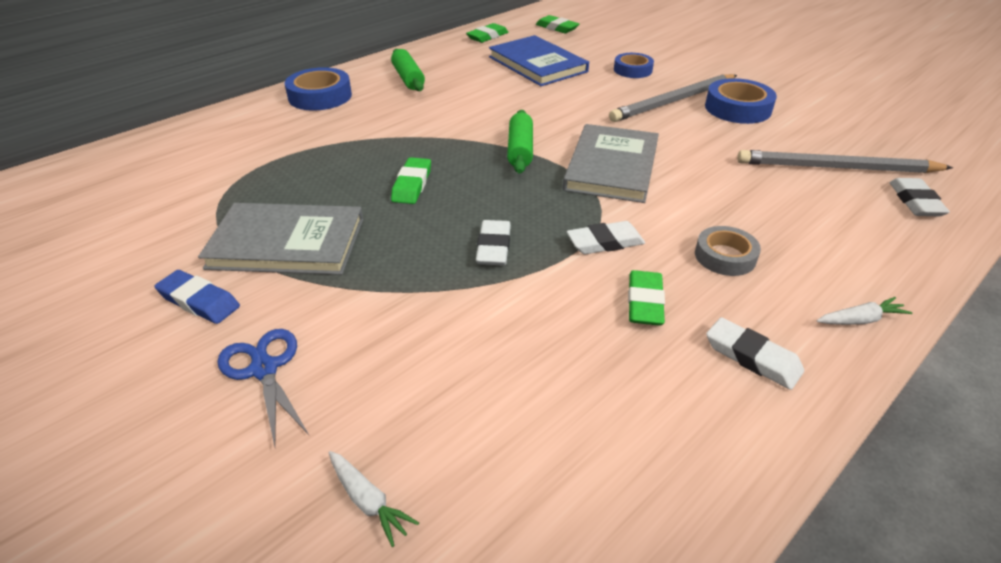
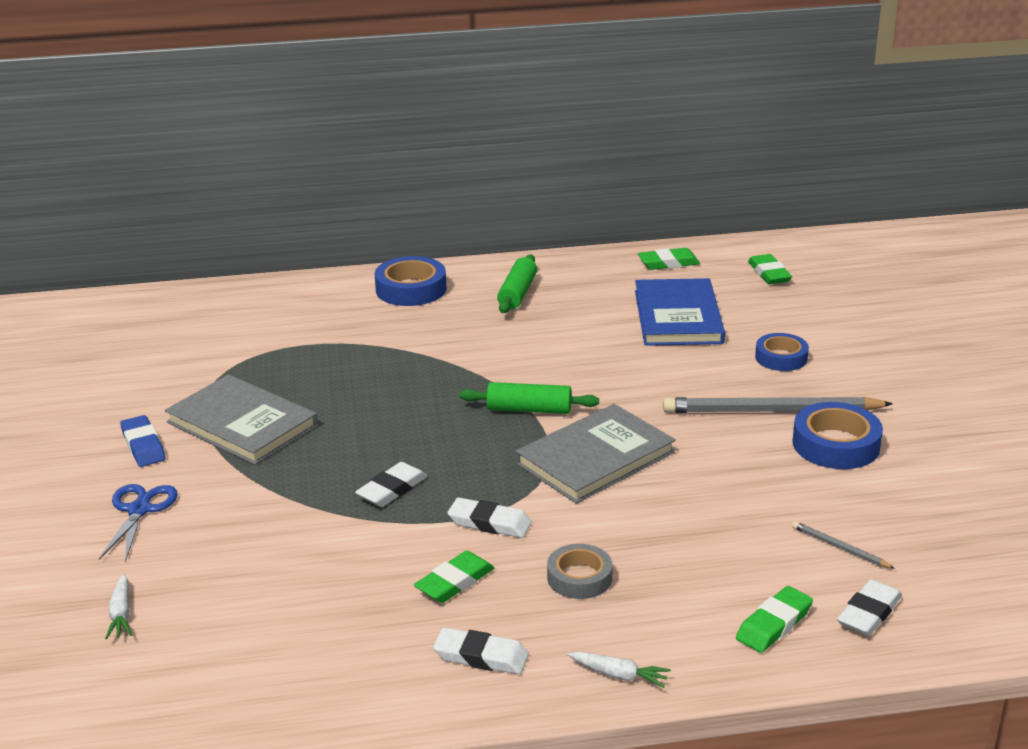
camera: 35 degrees right, 10 degrees down
(412, 185) = (391, 409): green eraser -> green eraser (774, 624)
(520, 150) = (529, 409): green rolling pin -> green rolling pin turned 60 degrees clockwise
(752, 357) = (481, 656): white eraser -> white eraser turned 60 degrees counterclockwise
(836, 168) = (840, 547): grey pencil -> grey pencil, size x0.43

